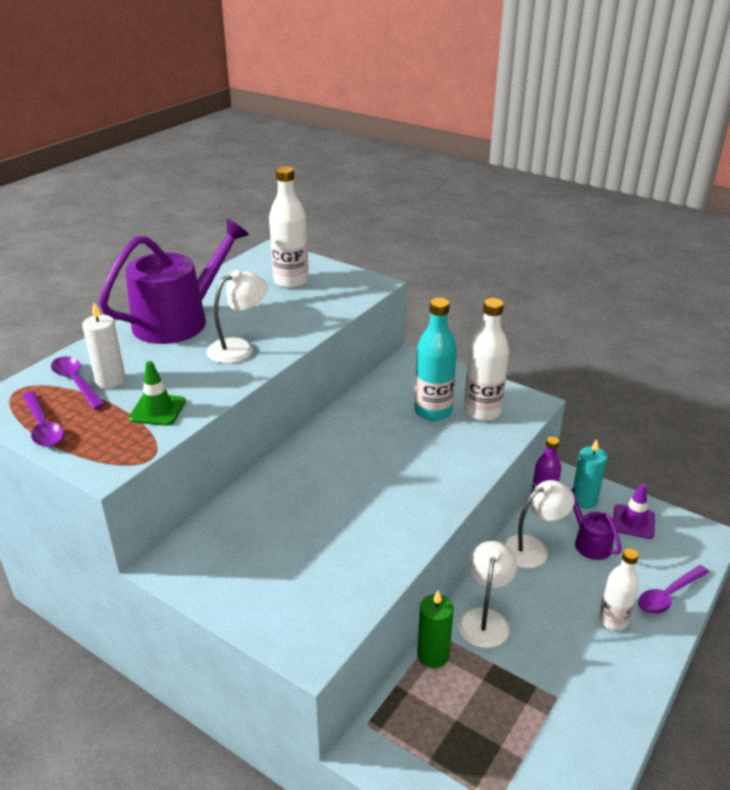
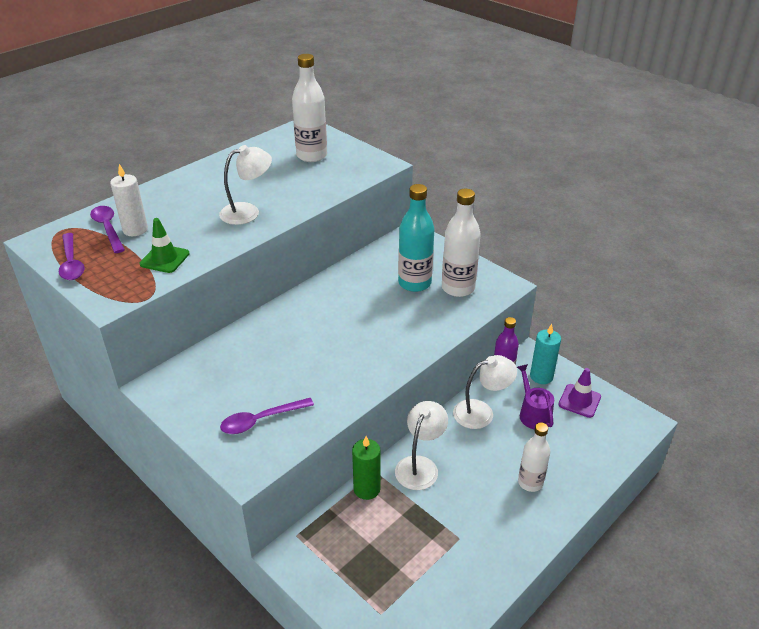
camera: 10 degrees right, 5 degrees up
(178, 321) = (206, 183): purple watering can -> none
(668, 596) = (587, 468): purple spoon -> purple spoon (260, 420)

